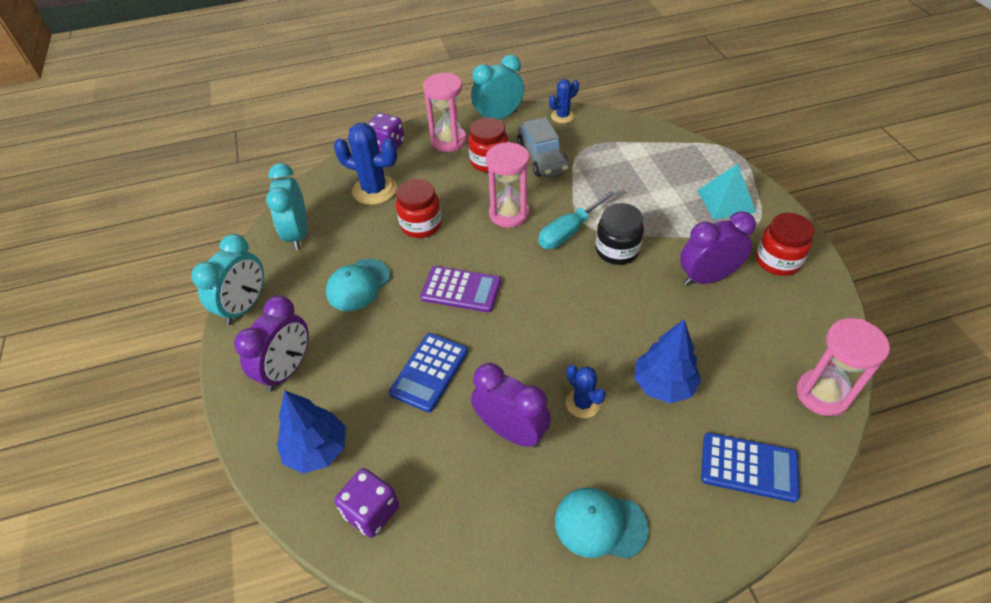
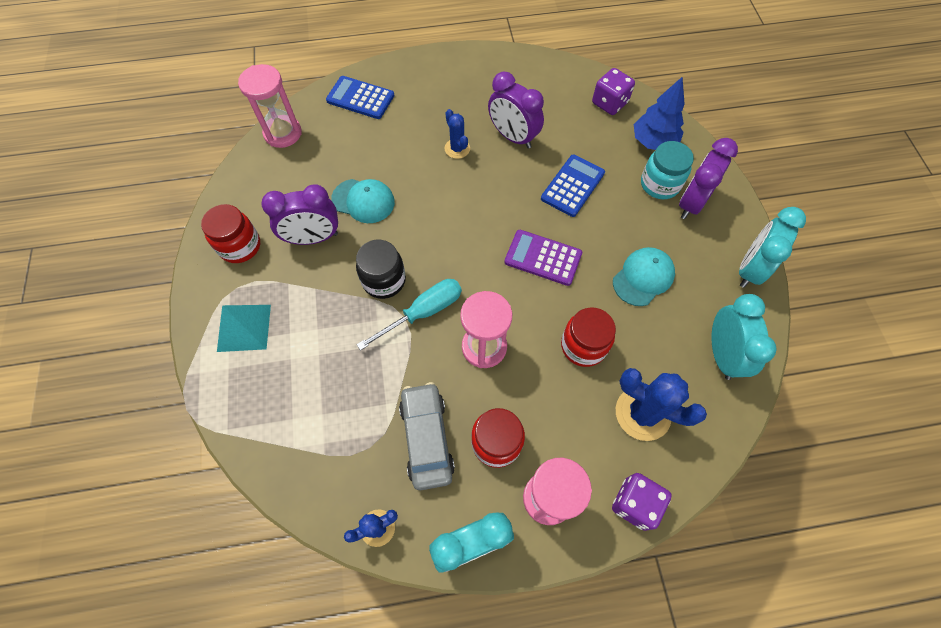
camera: 175 degrees left, 15 degrees up
(321, 388) = (659, 184): none -> turquoise jar
(600, 524) = (466, 81): turquoise cap -> turquoise cap (363, 201)
(663, 385) = (393, 154): blue tree -> none

